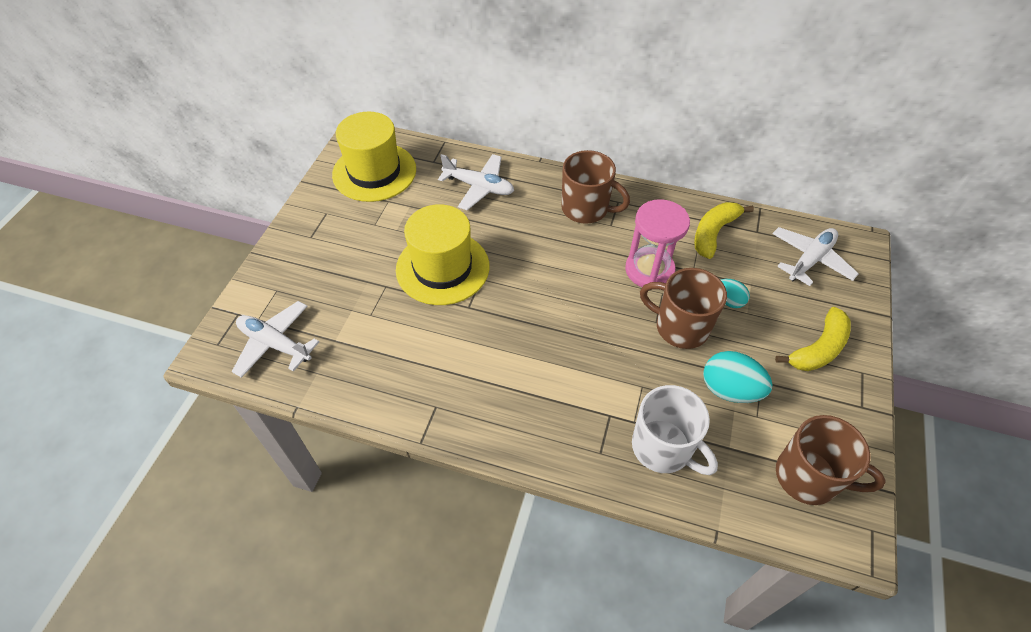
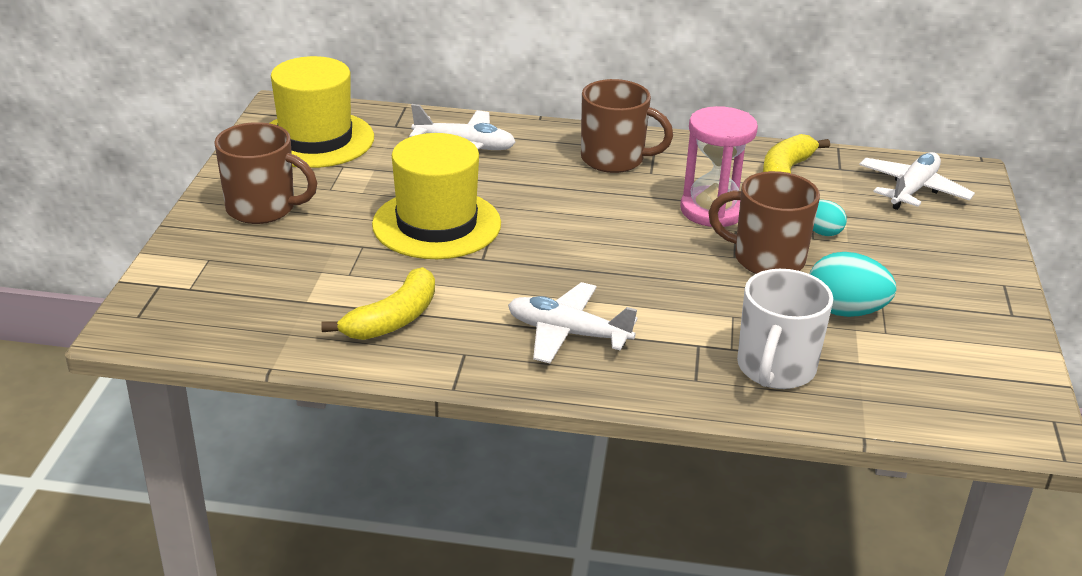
camera: 10 degrees left, 20 degrees down
(275, 344) = (222, 310): white plane -> white plane (568, 333)
(663, 448) = (775, 369): white mug -> white mug turned 75 degrees clockwise
(808, 477) = (964, 381): brown mug -> brown mug (263, 208)
(818, 349) = (944, 267): yellow banana -> yellow banana (393, 319)

